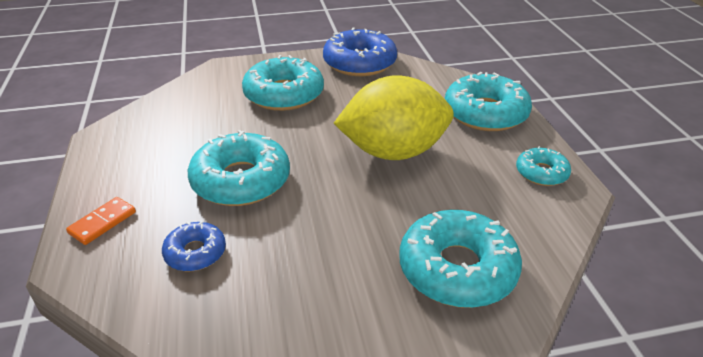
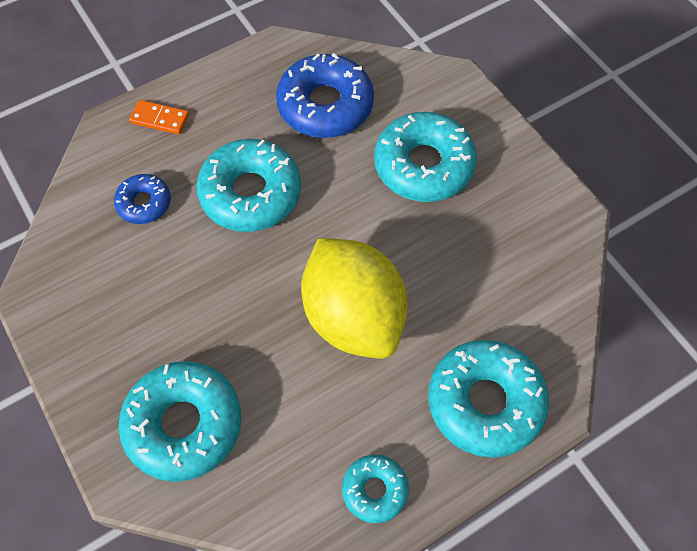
camera: 70 degrees right, 25 degrees up
(359, 63) = (542, 218): blue donut -> blue donut (325, 105)

